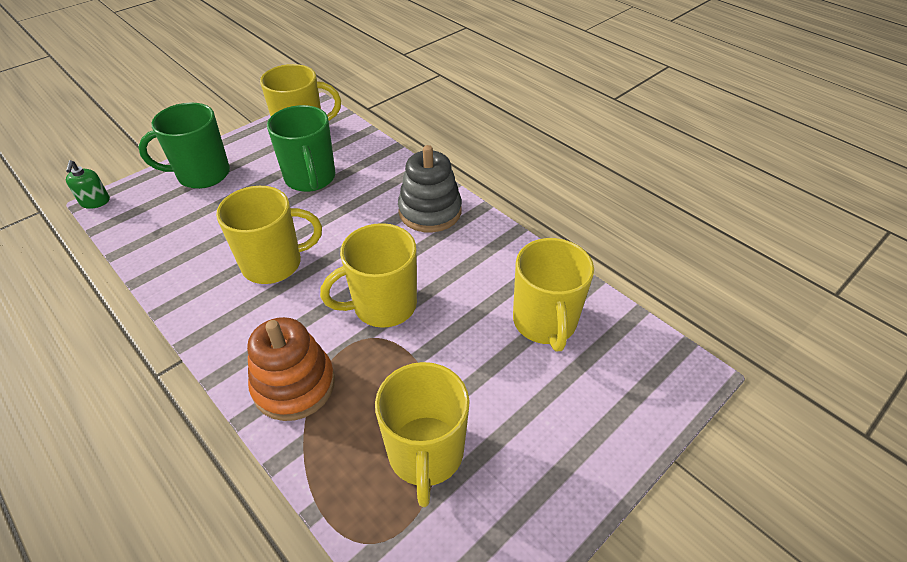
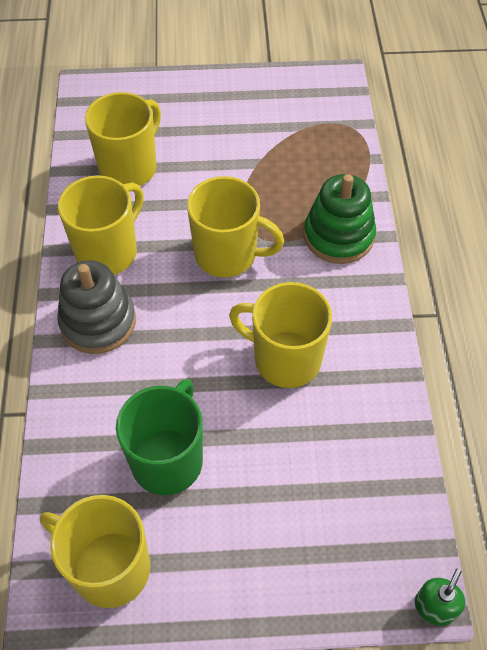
camera: 140 degrees left, 10 degrees up
(202, 174) = (284, 566): green mug -> none
(294, 385) = (338, 236): orange stacking toy -> green stacking toy
(425, 454) = (287, 146): yellow mug -> yellow mug (108, 252)

